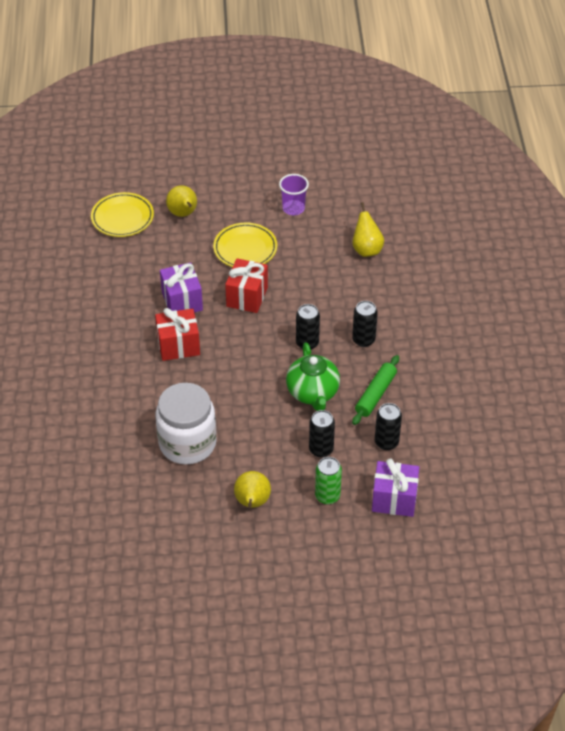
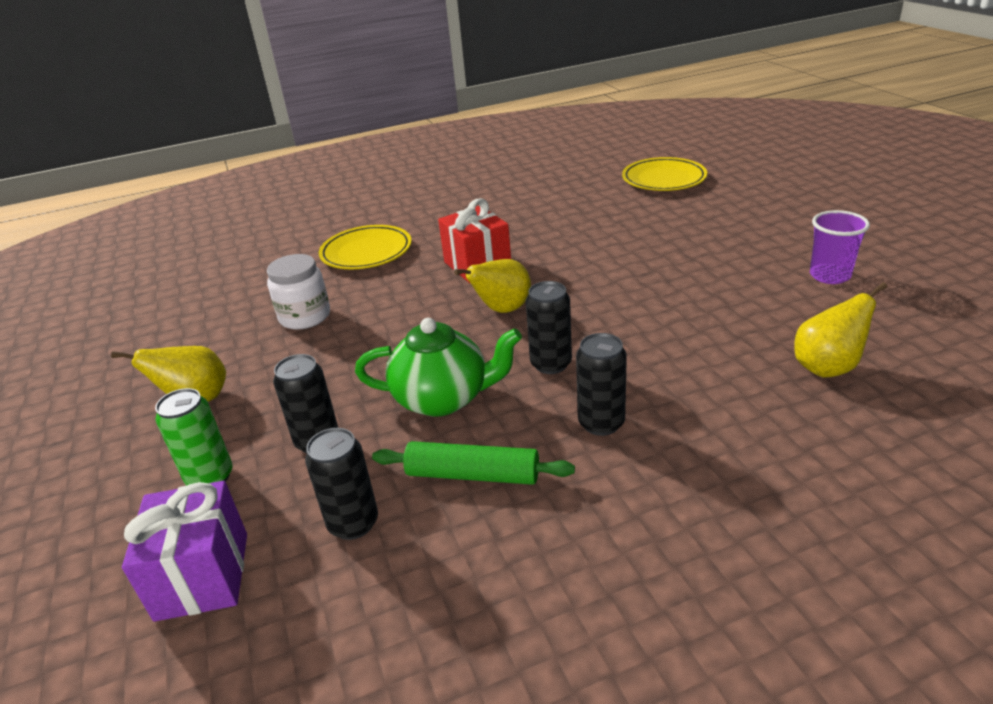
camera: 75 degrees right, 15 degrees down
(182, 301) = (558, 247): purple gift -> none
(183, 214) = (714, 207): yellow pear -> yellow pear (502, 310)
(187, 443) = (305, 317): white jar -> white jar, size x0.61
(245, 249) = (699, 262): yellow plate -> yellow plate (366, 252)
(247, 297) = (606, 288): red gift -> none
(313, 393) = (443, 399): green teapot -> green teapot turned 150 degrees counterclockwise

